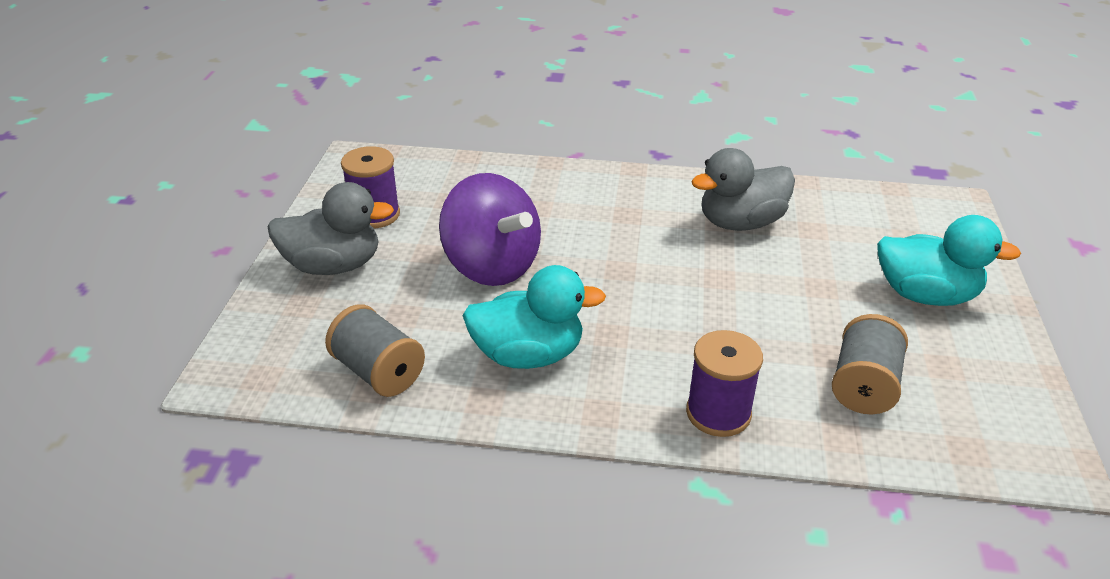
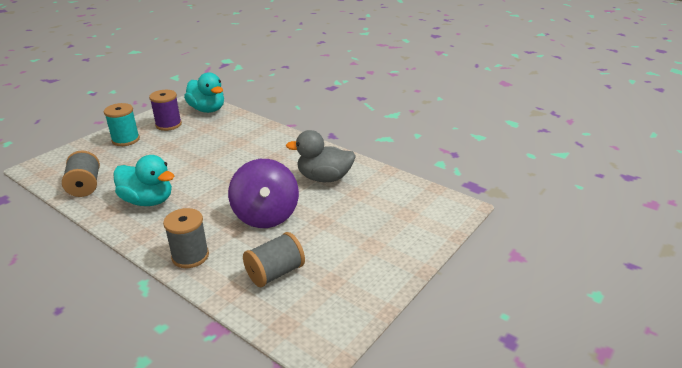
camera: 30 degrees right, 5 degrees down
(333, 266) = (126, 140): grey duck -> turquoise spool
(492, 266) = (184, 160): purple spinning top -> purple spinning top (266, 216)
(718, 413) = (190, 256): purple spool -> grey spool
(925, 295) = (373, 245): turquoise duck -> turquoise duck (207, 110)

